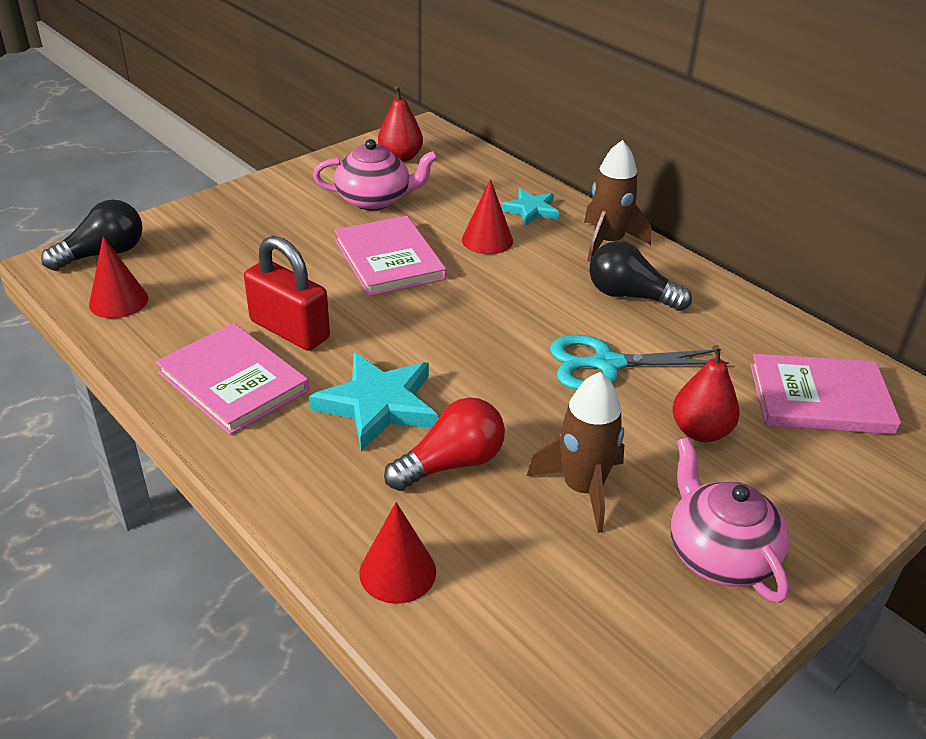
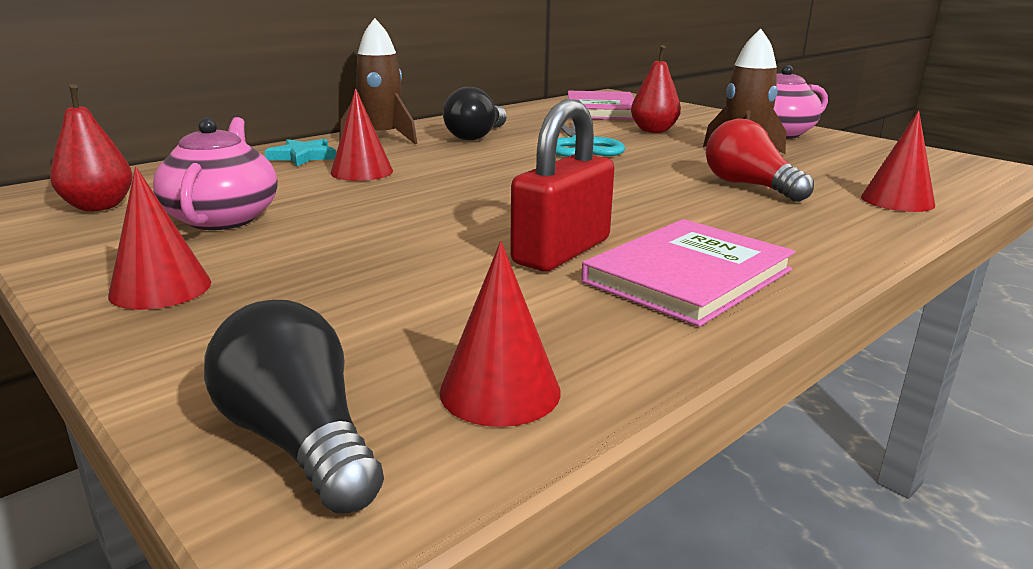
camera: 90 degrees left, 15 degrees down
(264, 200) = (160, 288): none -> red cone
(378, 405) = (685, 209): turquoise star -> none
(389, 259) = (393, 209): pink book -> none

